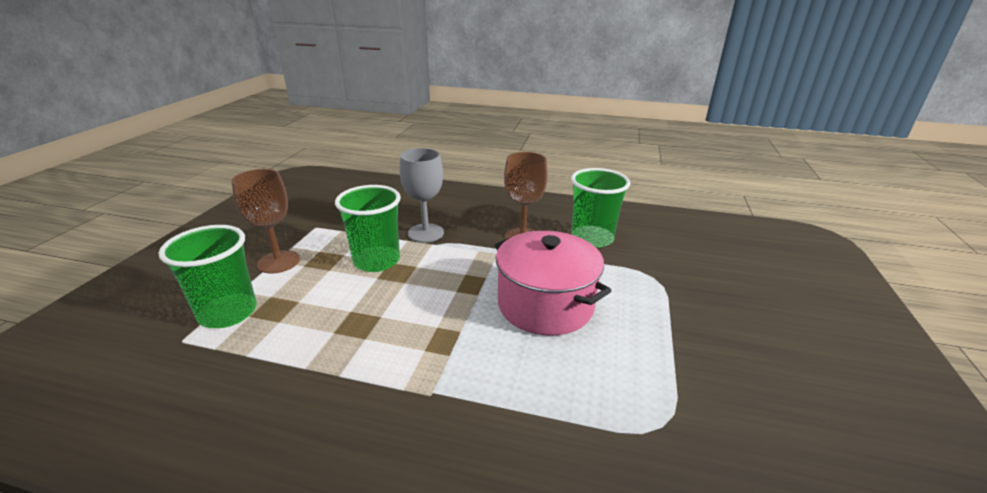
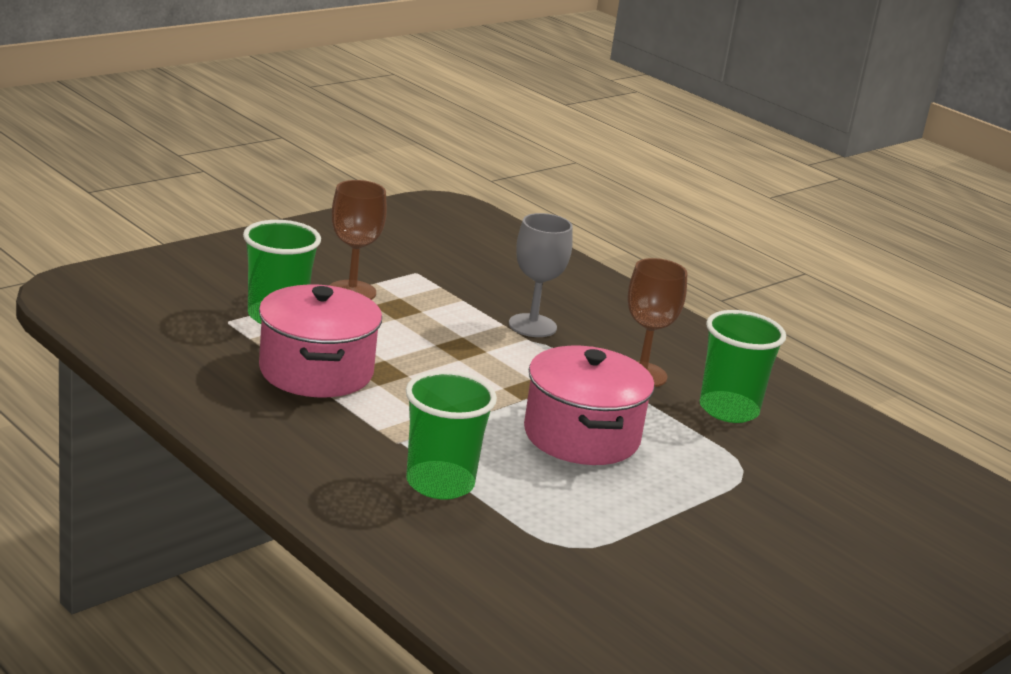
camera: 30 degrees right, 5 degrees down
(301, 354) = (316, 371): none -> pink pot
(376, 261) = (450, 330): green cup -> green cup (440, 483)

